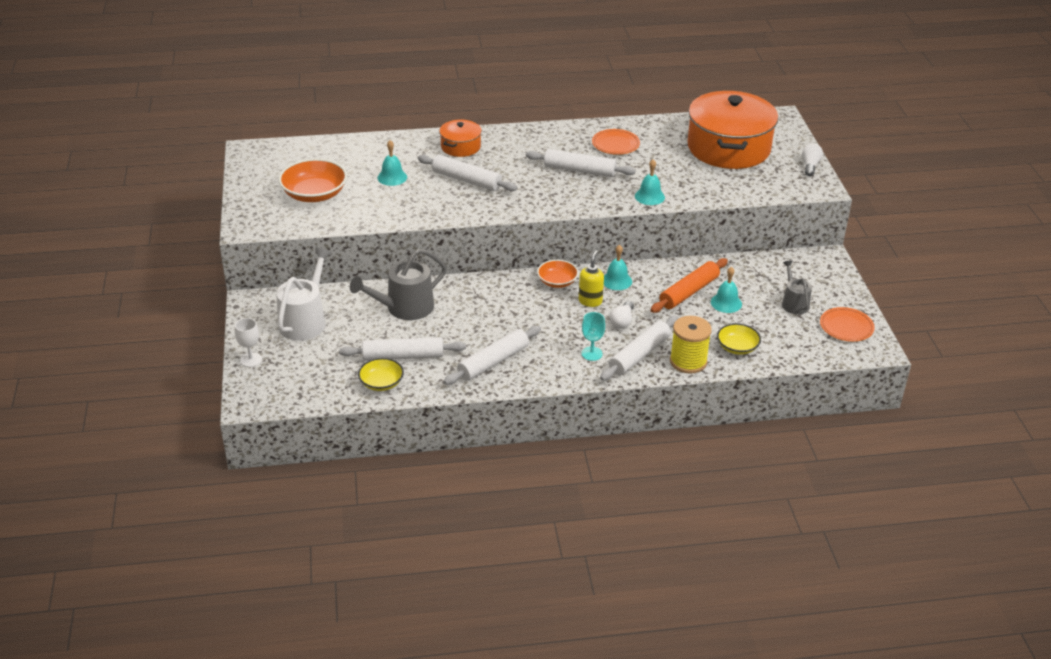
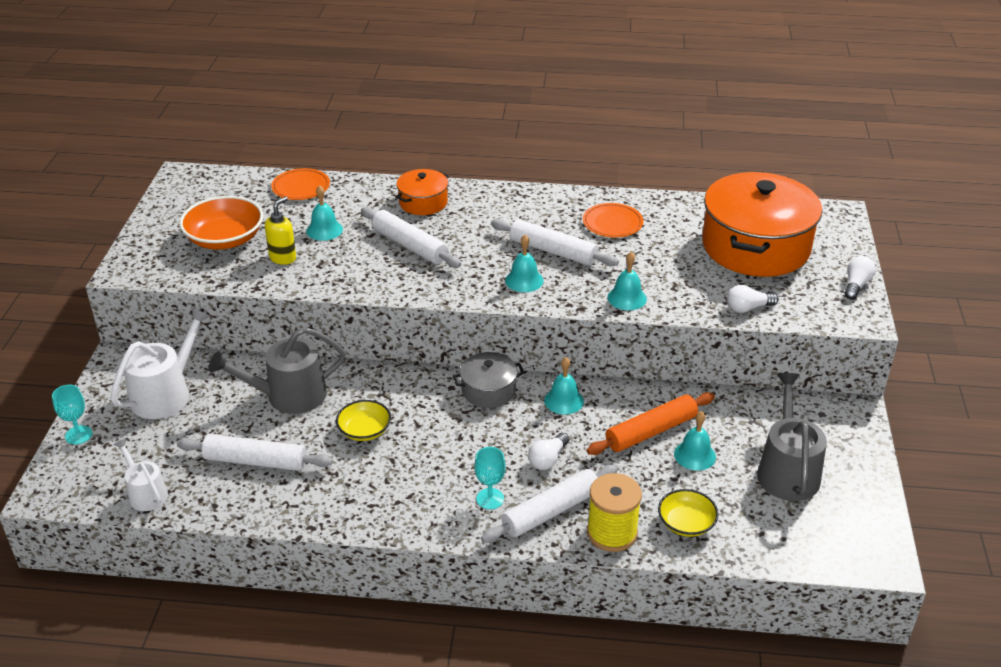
camera: 15 degrees right, 0 degrees up
(251, 360) = (78, 435): white goblet -> turquoise goblet
(329, 391) = (146, 493): none -> white watering can
(381, 383) = (212, 493): yellow bowl -> yellow bowl (364, 430)
(493, 362) = (361, 489): white rolling pin -> none
(557, 282) = (488, 390): orange bowl -> grey pot
(567, 194) = (524, 280): none -> turquoise bell
(590, 301) = (519, 424): yellow soap dispenser -> yellow soap dispenser (283, 258)
(740, 192) = (748, 308): none -> white light bulb
(794, 303) = (787, 470): grey watering can -> grey watering can, size x1.68
(846, 327) = (849, 518): orange plate -> orange plate (301, 187)

